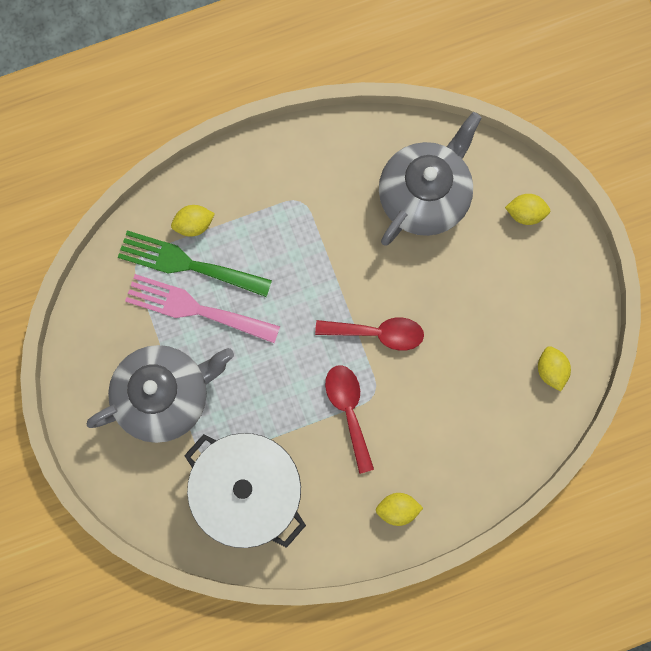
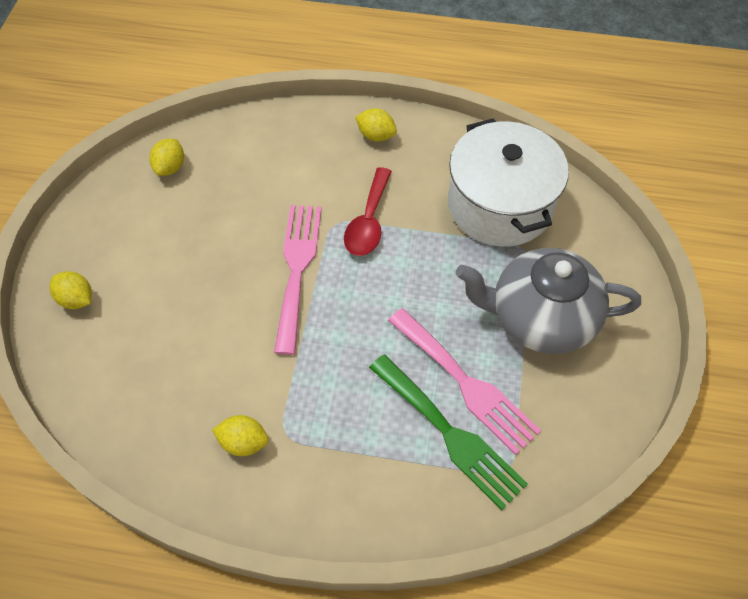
camera: 150 degrees left, 20 degrees down
(194, 224) = (419, 474): yellow lemon -> yellow lemon (243, 442)
(378, 333) = (297, 269): red spoon -> pink fork
(424, 195) = (155, 368): grey teapot -> none

